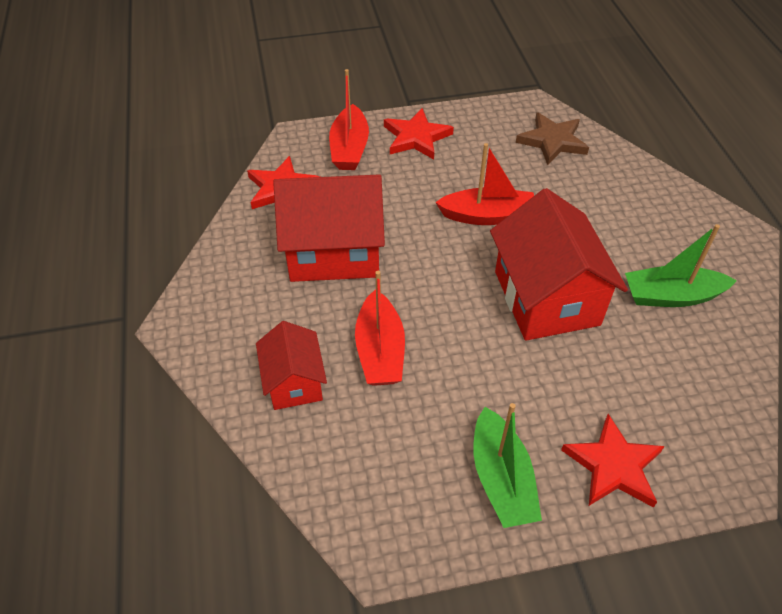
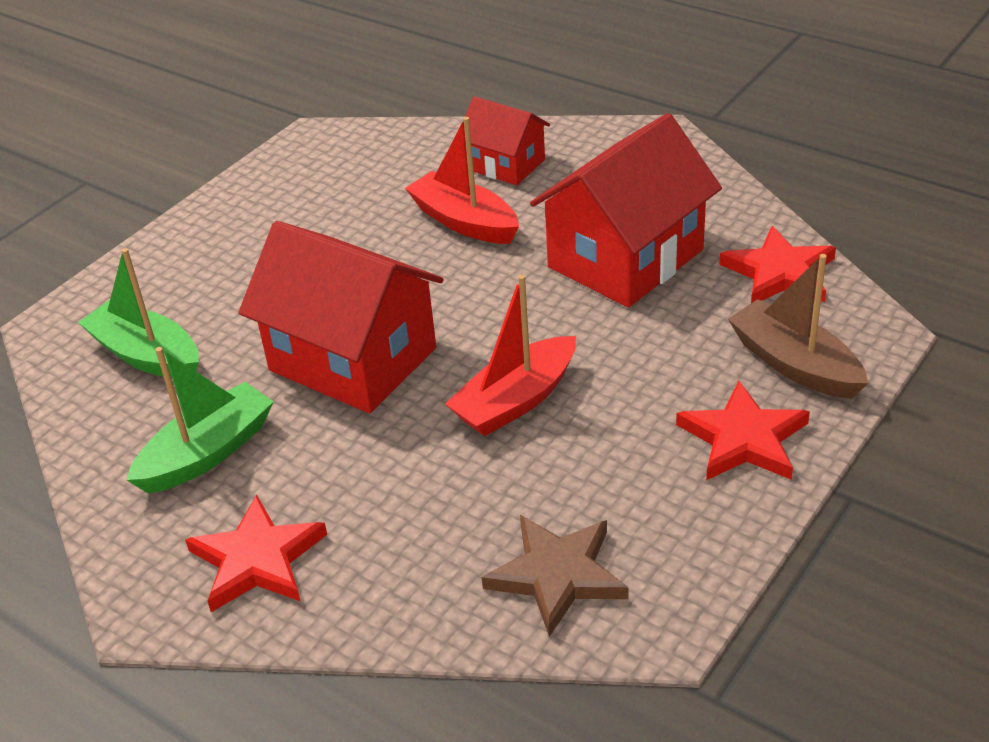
camera: 140 degrees right, 10 degrees down
(349, 148) = (794, 364): red boat -> brown boat
(501, 479) = (263, 214): green boat -> green boat (146, 355)
(613, 465) = (172, 274): red star -> red star (257, 560)

